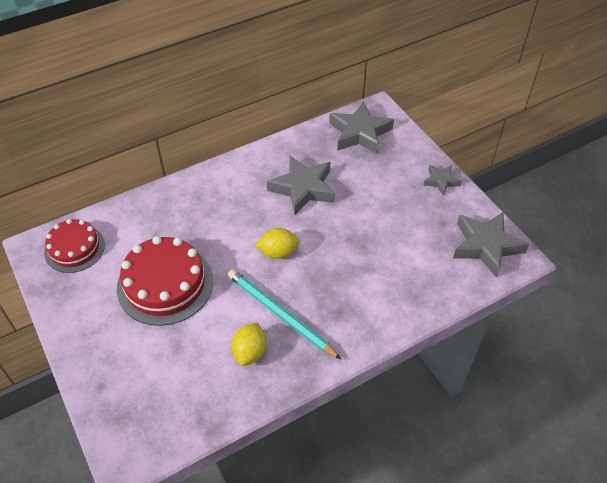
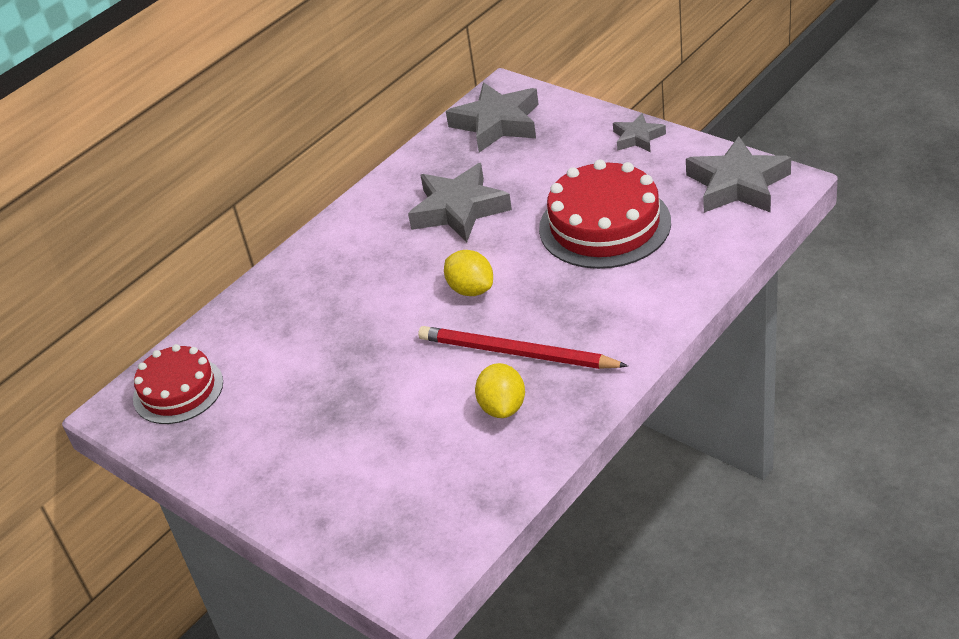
camera: 15 degrees left, 10 degrees down
(165, 284) = (336, 380): red cake -> red cake (604, 225)
(278, 252) = (471, 289): yellow lemon -> yellow lemon turned 75 degrees clockwise
(280, 314) = (517, 353): turquoise pencil -> red pencil

